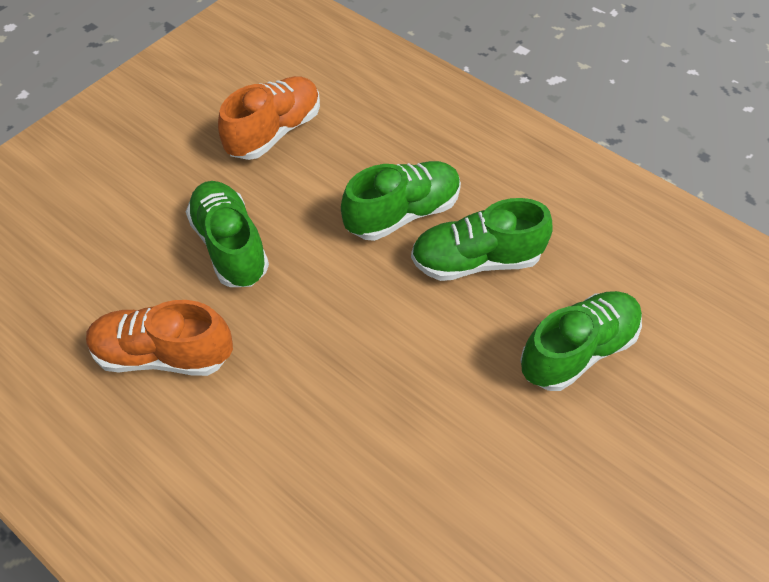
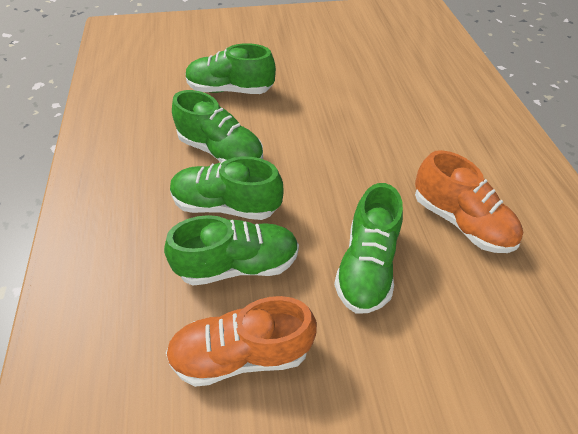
camera: 140 degrees left, 5 degrees down
(337, 177) = (238, 264): none -> green shoe

